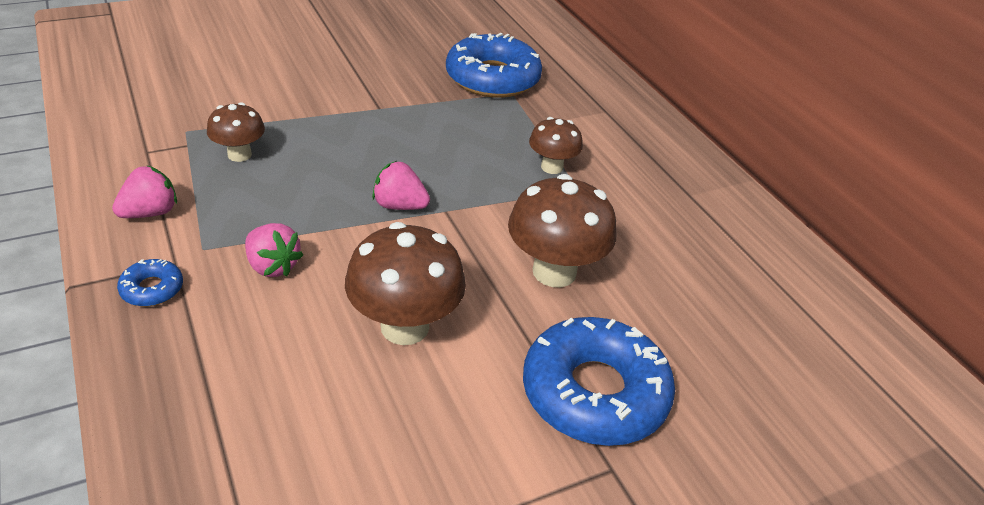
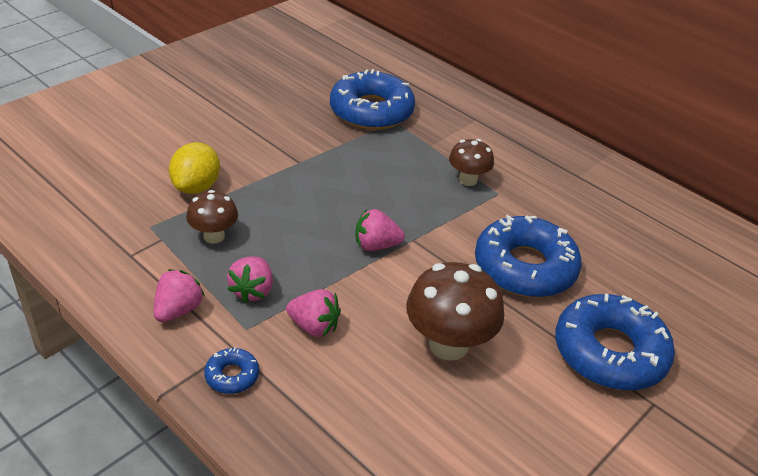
camera: 20 degrees left, 0 degrees up
(237, 214) = (252, 291): none -> pink strawberry
(258, 107) = (196, 187): none -> yellow lemon
(554, 272) = (525, 267): brown mushroom -> blue donut

